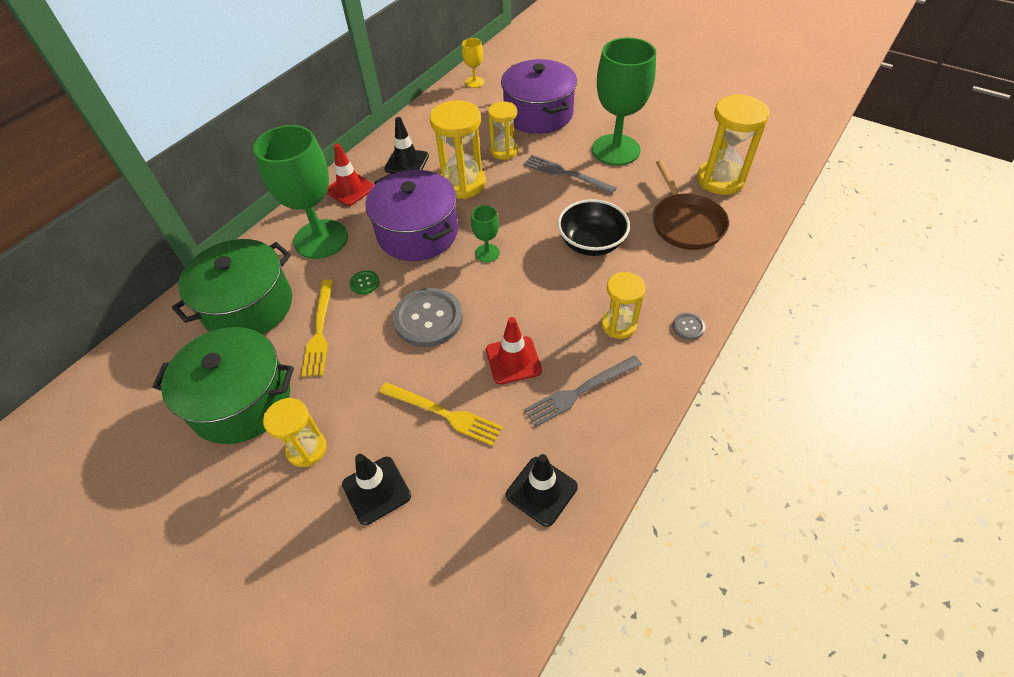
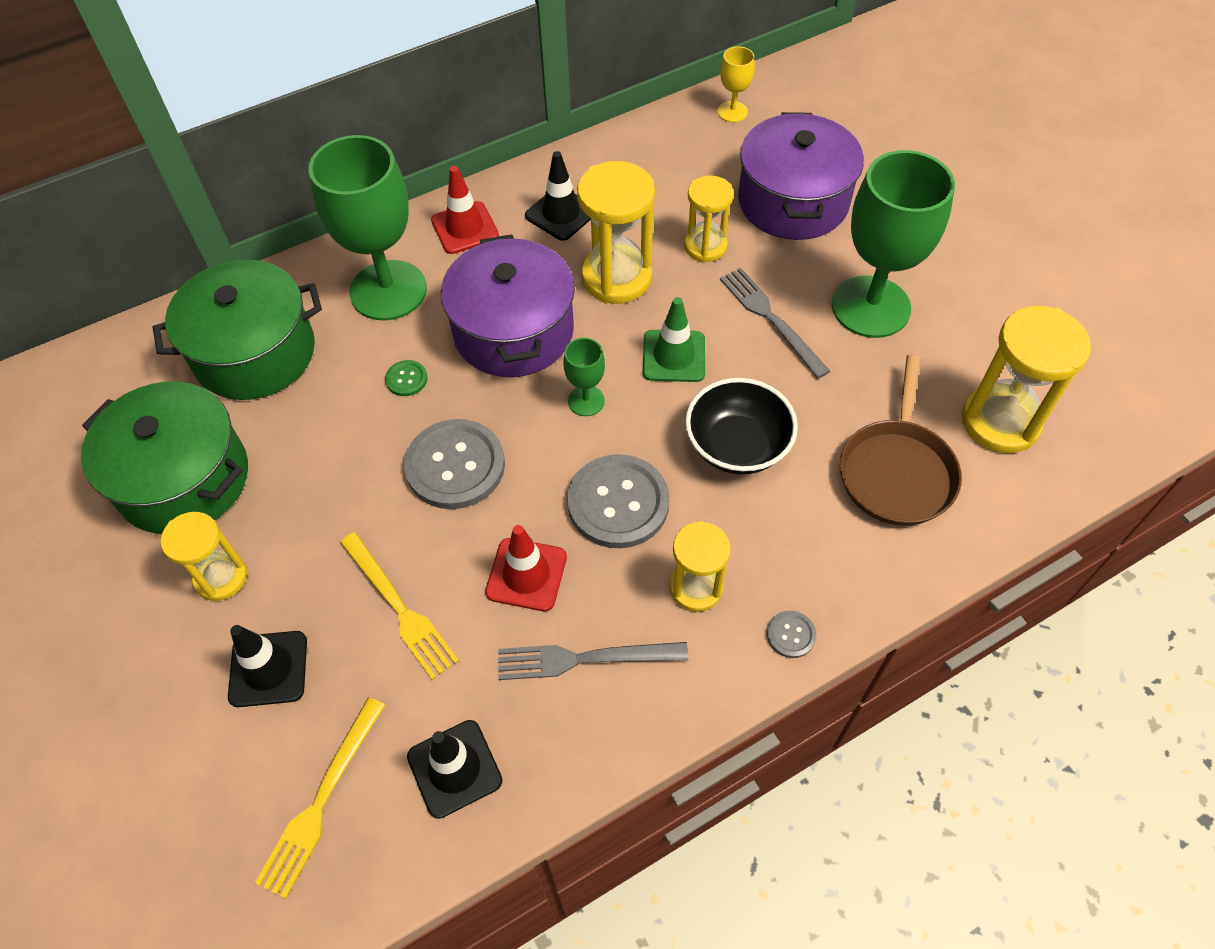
camera: 25 degrees right, 5 degrees up
(319, 330) = (318, 424): yellow fork -> yellow fork (321, 800)
(523, 211) = (674, 356): none -> green traffic cone
(543, 299) = (618, 503): none -> grey button

